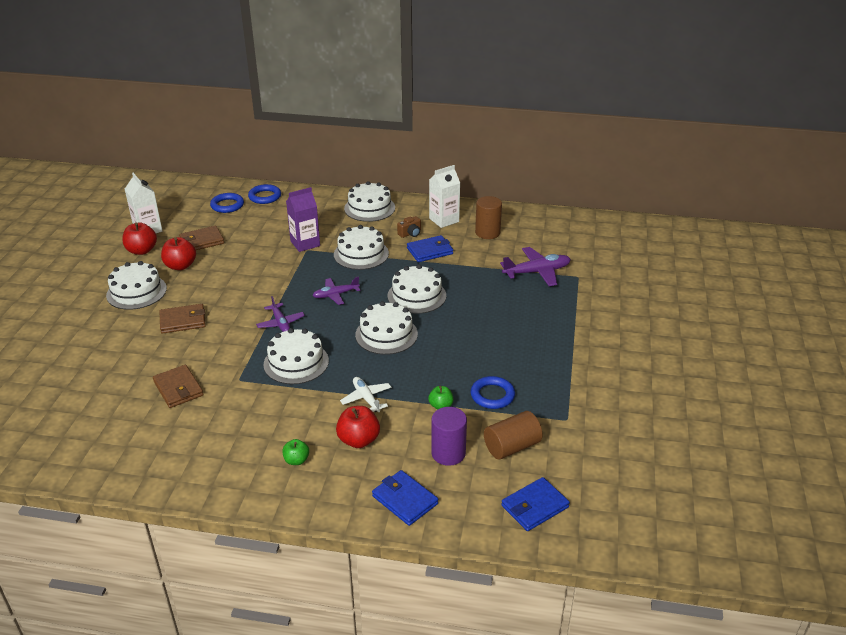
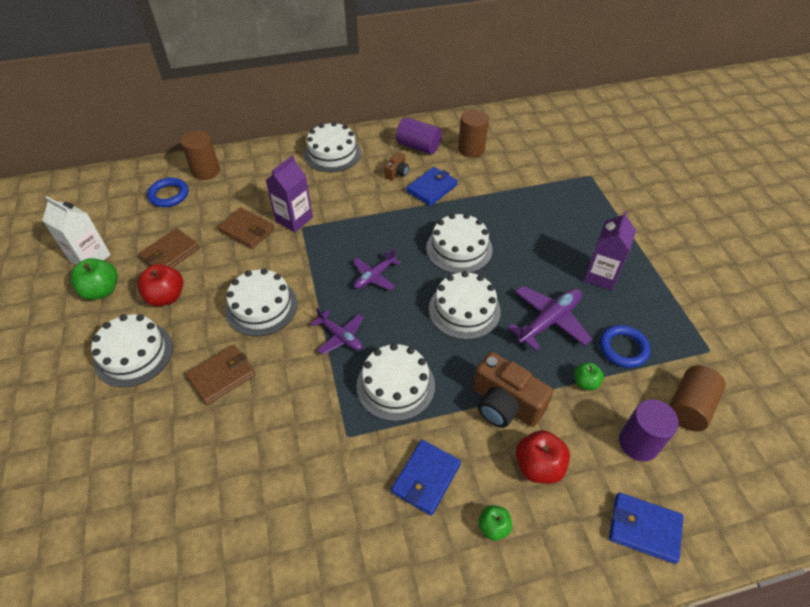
camera: 25 degrees left, 15 degrees up
(142, 250) = (102, 291): red apple -> green apple
(178, 388) = (283, 480): brown wallet -> brown wallet (247, 230)
(265, 197) = (206, 171): blue ring -> brown cylinder
(361, 254) = (364, 214): white cake -> white cake (261, 307)
(366, 398) = (505, 404): white plane -> brown camera
(444, 220) = (418, 146): white carton -> purple cylinder
(519, 345) = (600, 276): none -> purple carton
(535, 506) = (767, 475): blue wallet -> blue wallet (426, 478)
(537, 272) = (551, 182): purple plane -> purple plane (549, 321)

